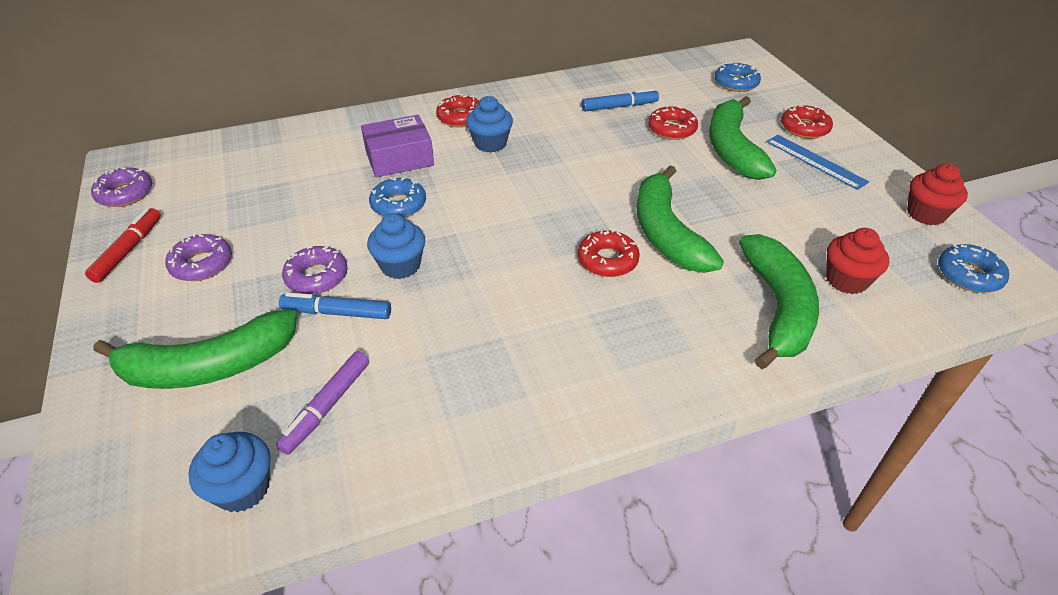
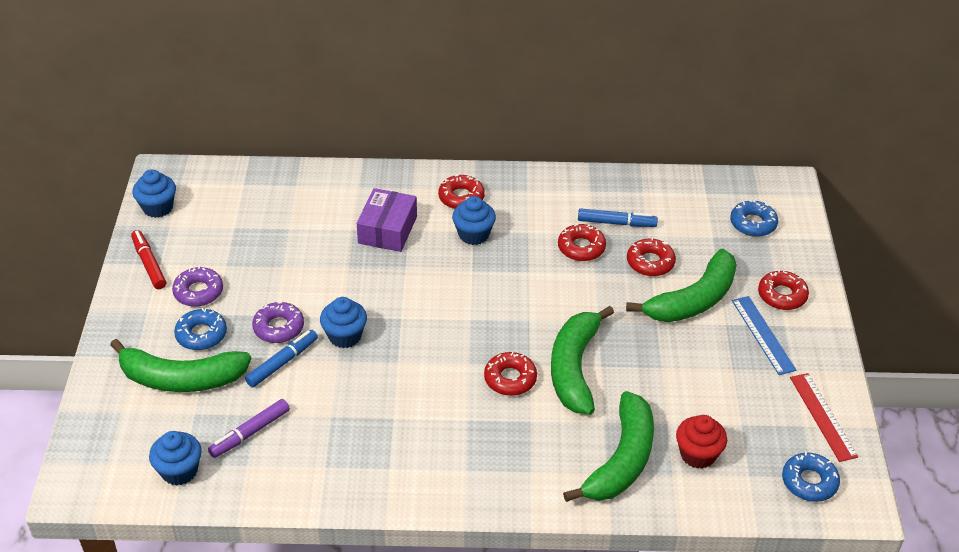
camera: 20 degrees right, 0 degrees up
(125, 194) = (158, 208): purple donut -> blue cupcake
(128, 250) = (149, 264): red marker -> red marker turned 60 degrees counterclockwise
(337, 313) = (282, 363): blue marker -> blue marker turned 105 degrees clockwise
(398, 204) = (367, 278): blue donut -> blue donut (201, 334)
(399, 158) = (387, 230): purple box -> purple box turned 75 degrees counterclockwise
(600, 132) = (581, 247): none -> red donut
(732, 149) = (693, 300): green banana -> green banana turned 150 degrees counterclockwise
(925, 214) = (822, 416): red cupcake -> red ruler

